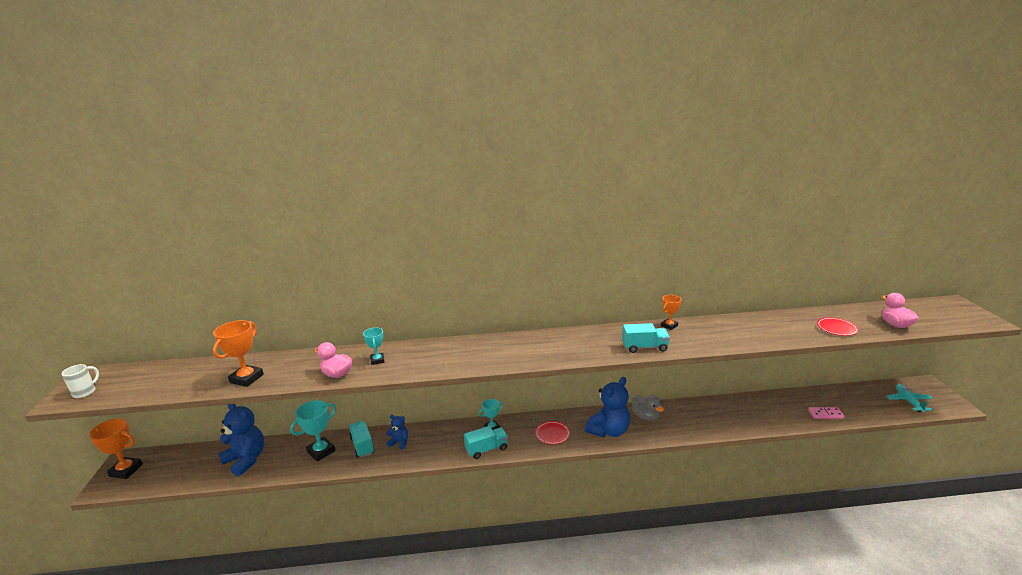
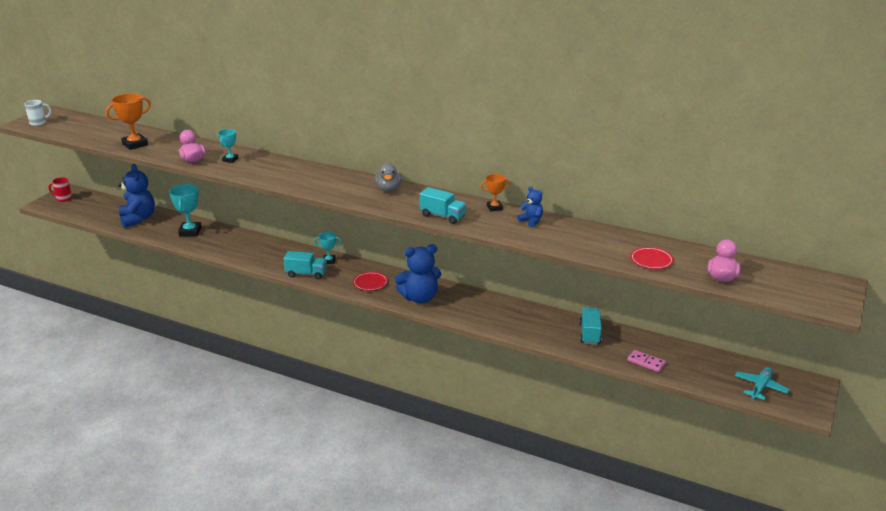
camera: 30 degrees right, 5 degrees up
(126, 470) = (63, 199): orange trophy -> red mug
(321, 451) = (190, 231): turquoise trophy -> turquoise trophy turned 75 degrees counterclockwise
(362, 446) = (221, 238): turquoise truck -> turquoise truck (589, 334)
(399, 442) = (249, 245): blue teddy bear -> blue teddy bear (531, 221)
(645, 416) = (467, 300): grey duck -> grey duck (388, 189)

